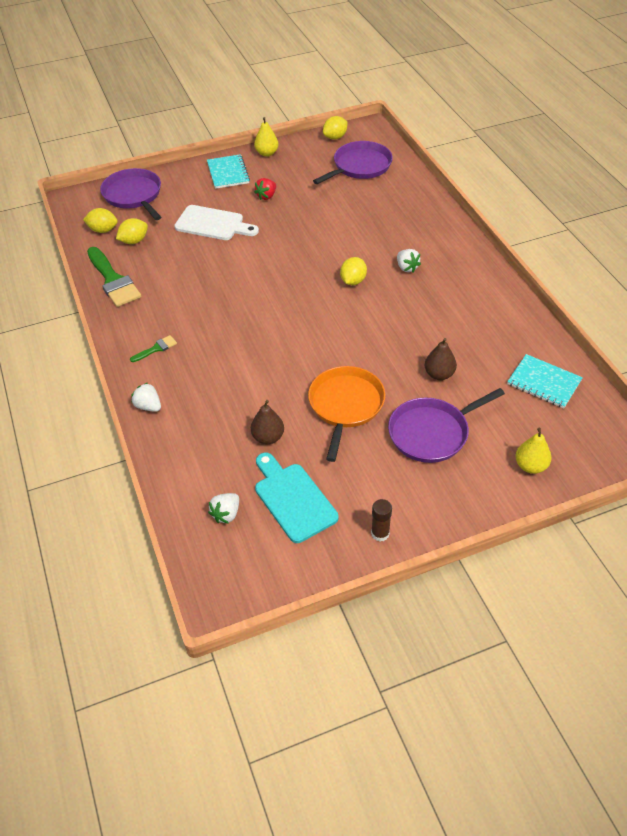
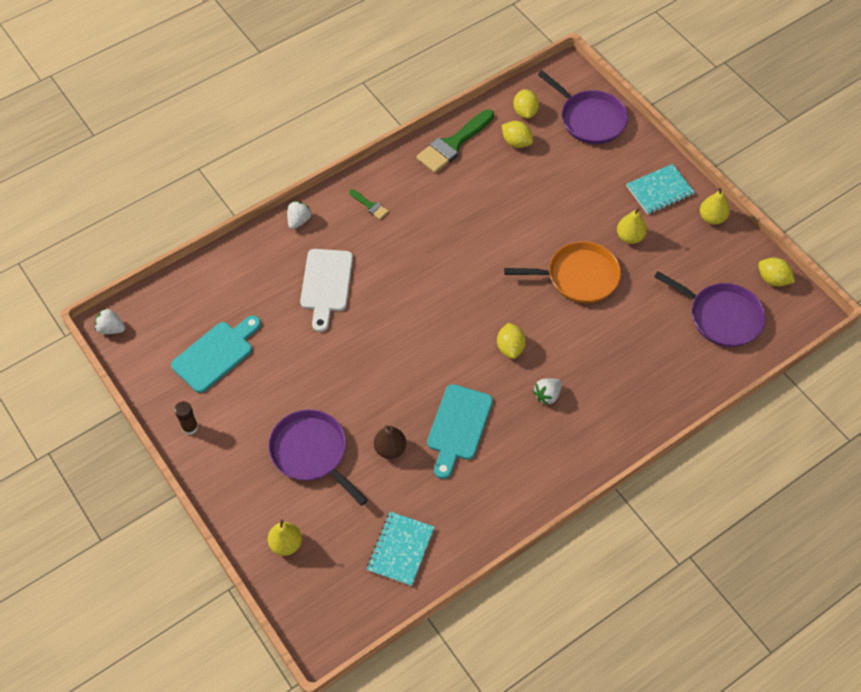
camera: 75 degrees right, 10 degrees up
(134, 195) = (590, 119): purple pan -> purple pan turned 90 degrees clockwise
(213, 224) = (565, 200): white cutting board -> white cutting board (326, 284)
(226, 514) = (193, 309): white strawberry -> white strawberry (111, 329)
(266, 196) = (629, 237): red strawberry -> yellow pear
(268, 437) = (280, 320): brown pear -> none
(345, 405) = (331, 374): orange pan -> orange pan (578, 277)
(353, 281) = (510, 347): yellow lemon -> yellow lemon turned 75 degrees clockwise
(425, 326) = (458, 427): none -> turquoise cutting board

